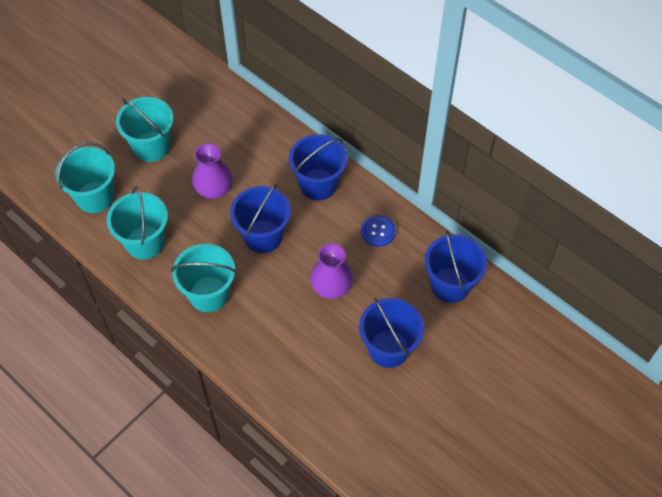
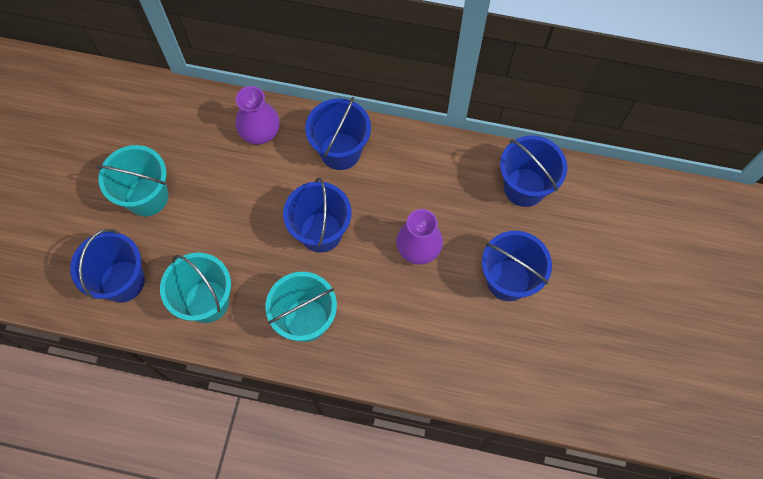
camera: 30 degrees left, 10 degrees up
(95, 197) = (122, 281): turquoise bucket -> blue bucket
(214, 189) = (241, 209): purple vase -> purple vase (260, 132)
(378, 231) = (427, 169): blue button -> none

